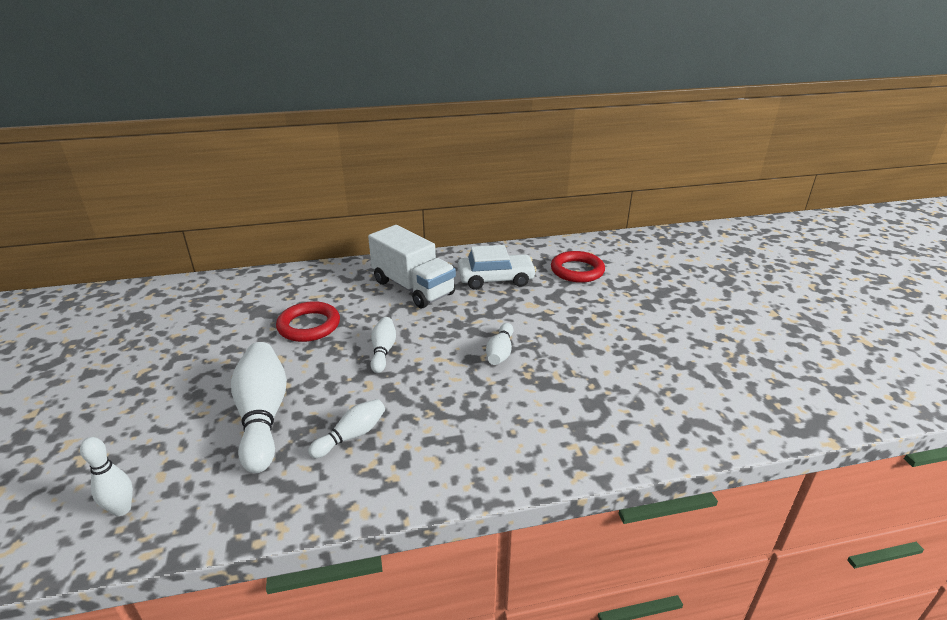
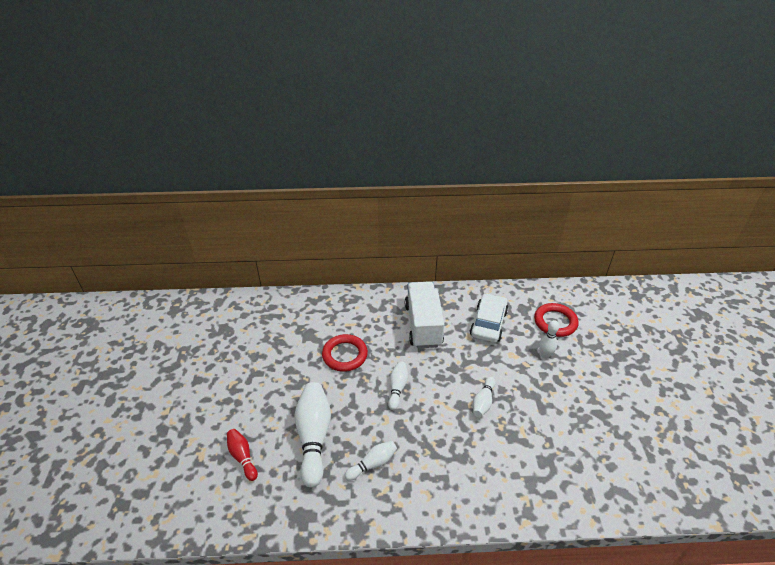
camera: 10 degrees right, 10 degrees up
(122, 509) = (229, 500): white bowling pin -> white bowling pin (545, 355)
(149, 452) = (242, 457): none -> red bowling pin
(413, 288) = (423, 325): white truck -> white truck turned 150 degrees counterclockwise
(496, 279) = (488, 323): white car -> white car turned 75 degrees counterclockwise

